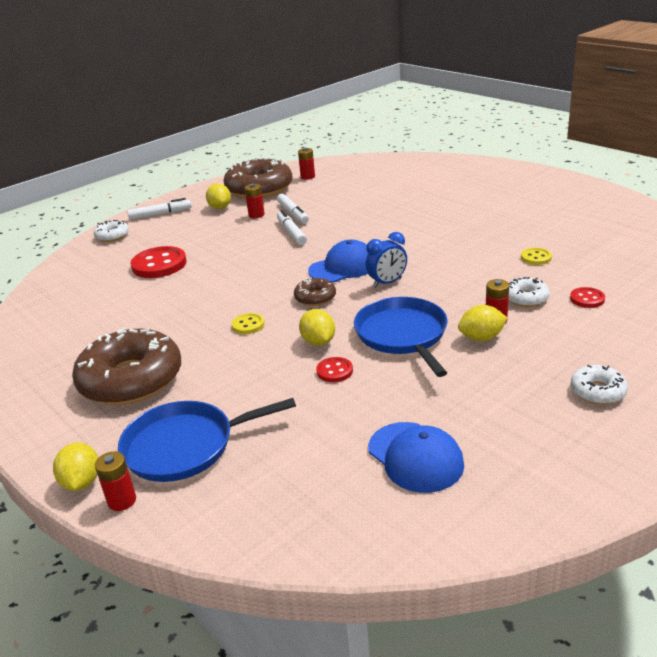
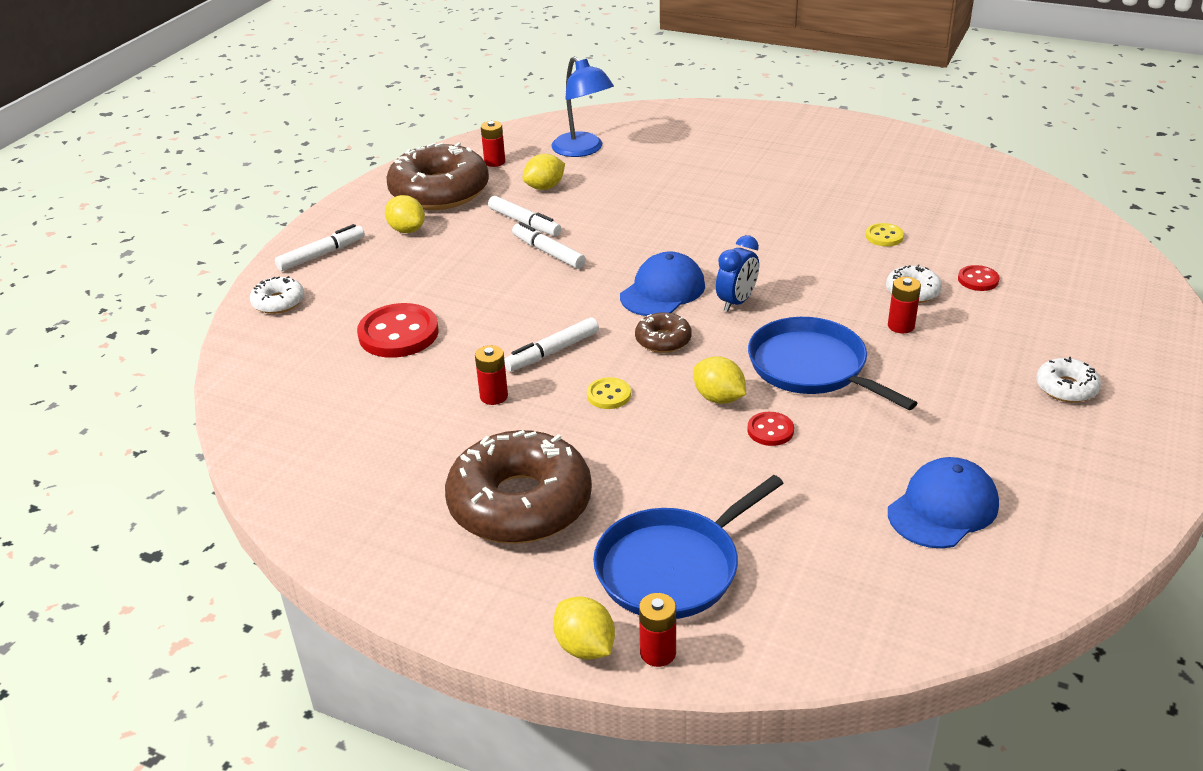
camera: 25 degrees left, 5 degrees up
(238, 292) = (552, 352): none -> white marker
(256, 215) = (473, 233): red battery -> red battery (494, 396)
(369, 176) = (583, 150): none -> blue lamp
(415, 457) = (943, 508): blue cap -> blue cap turned 75 degrees counterclockwise
(481, 338) = (902, 352): yellow lemon -> yellow lemon (545, 187)

